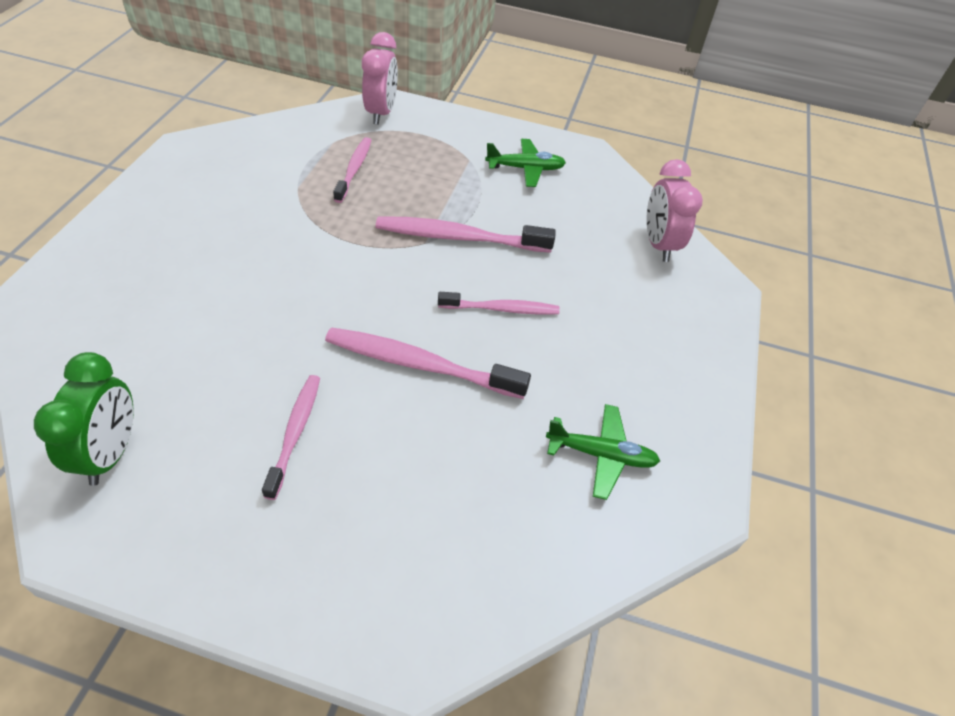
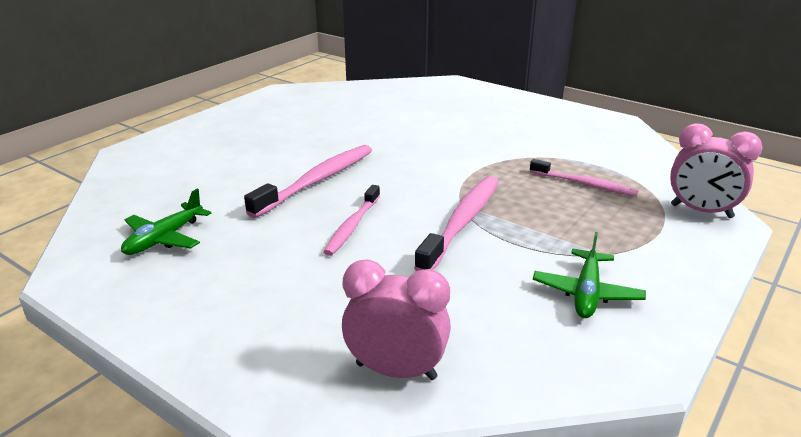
camera: 115 degrees right, 20 degrees down
(111, 453) = (323, 97): green clock -> none
(295, 432) = (295, 137): pink toothbrush -> none

